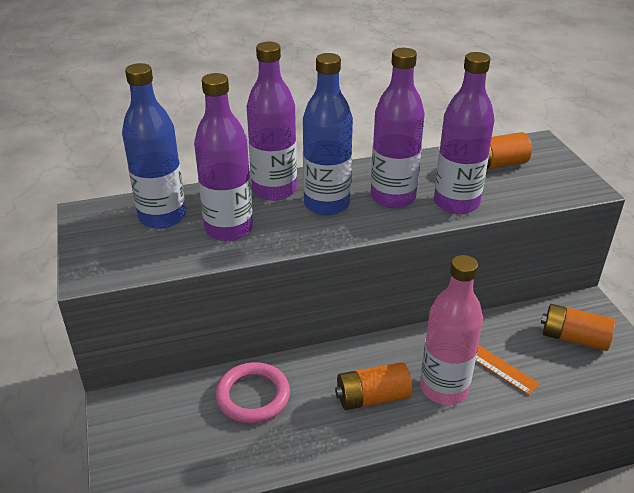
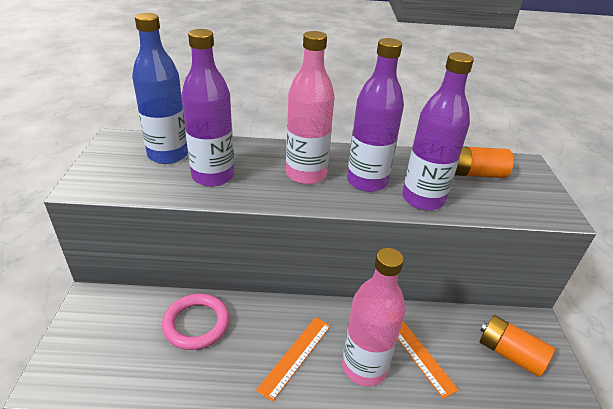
camera: 15 degrees right, 0 degrees up
(274, 190) = (269, 153): purple bottle -> none
(326, 204) = (306, 174): blue bottle -> pink bottle
(372, 397) = (295, 356): orange battery -> orange ruler

